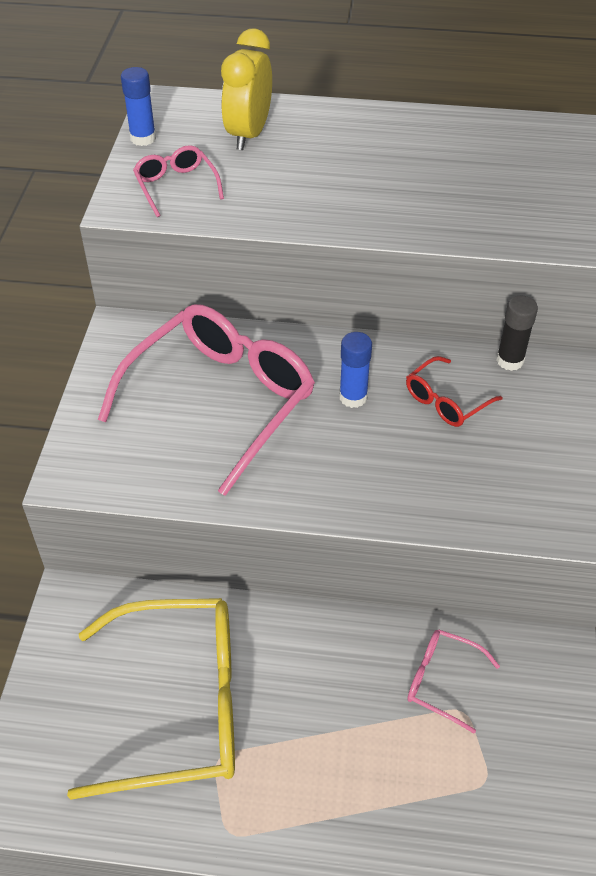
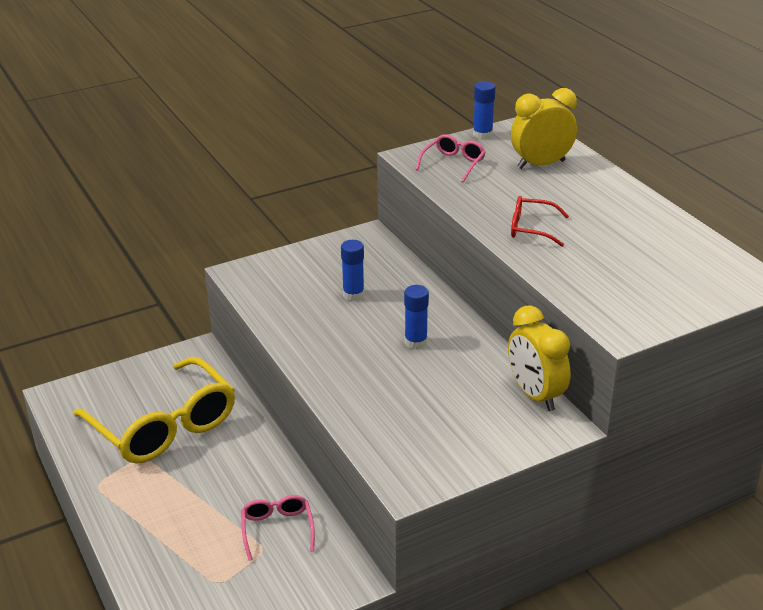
camera: 55 degrees right, 15 degrees down
(221, 400) = (353, 295): pink glasses -> blue glue stick
(446, 401) = (459, 382): red glasses -> red glasses (531, 228)
(510, 360) = (535, 395): black glue stick -> yellow clock

